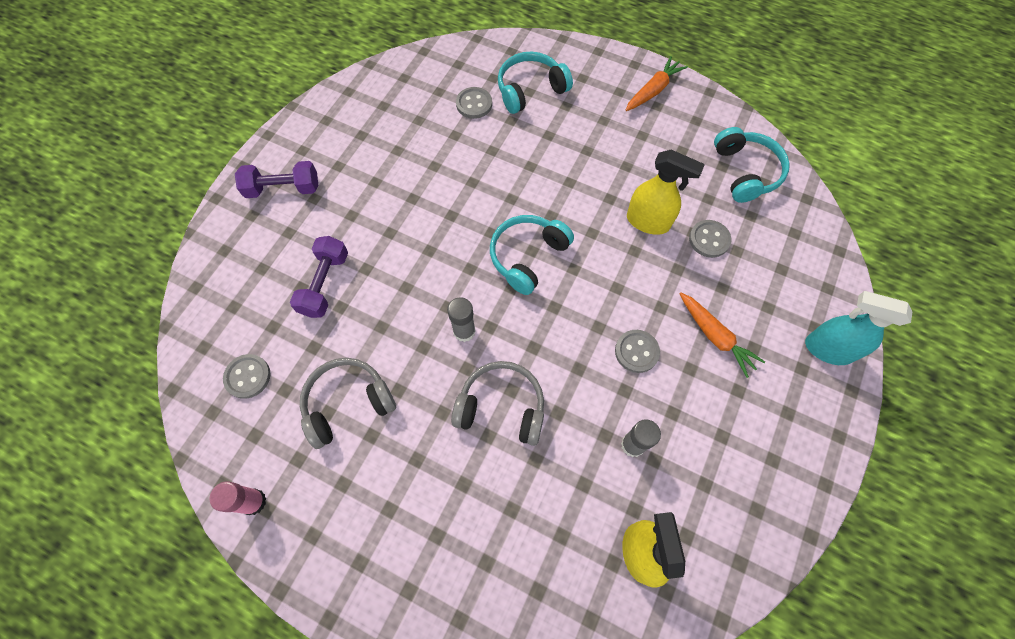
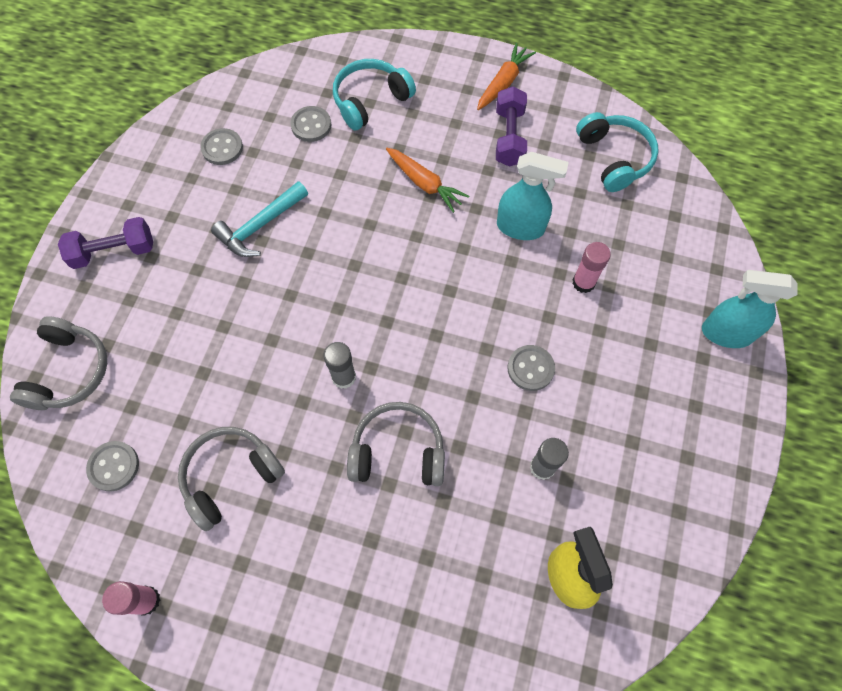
camera: 10 degrees left, 0 degrees up
(225, 287) = (69, 371): none -> grey headphones
(325, 284) = (181, 350): purple dumbbell -> purple dumbbell (509, 137)
(413, 185) = (260, 226): none -> turquoise hammer
(527, 256) = (398, 285): turquoise headphones -> none
(648, 222) = (520, 227): yellow spray bottle -> turquoise spray bottle
(699, 281) = (583, 282): none -> pink glue stick
(709, 239) = (587, 237): grey button -> grey button (222, 148)
(715, 336) = (609, 339): orange carrot -> orange carrot (424, 183)

